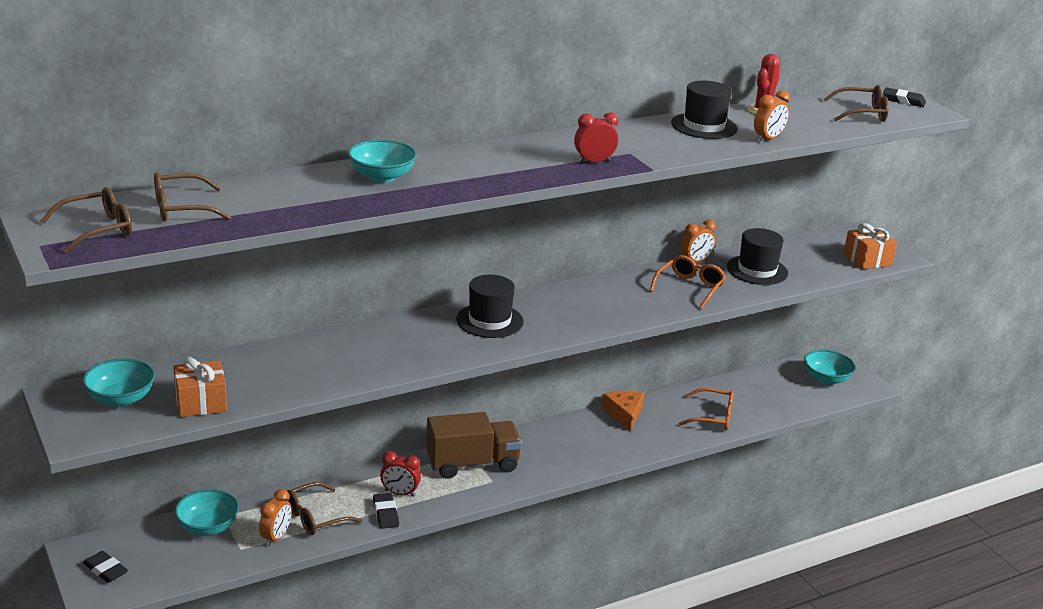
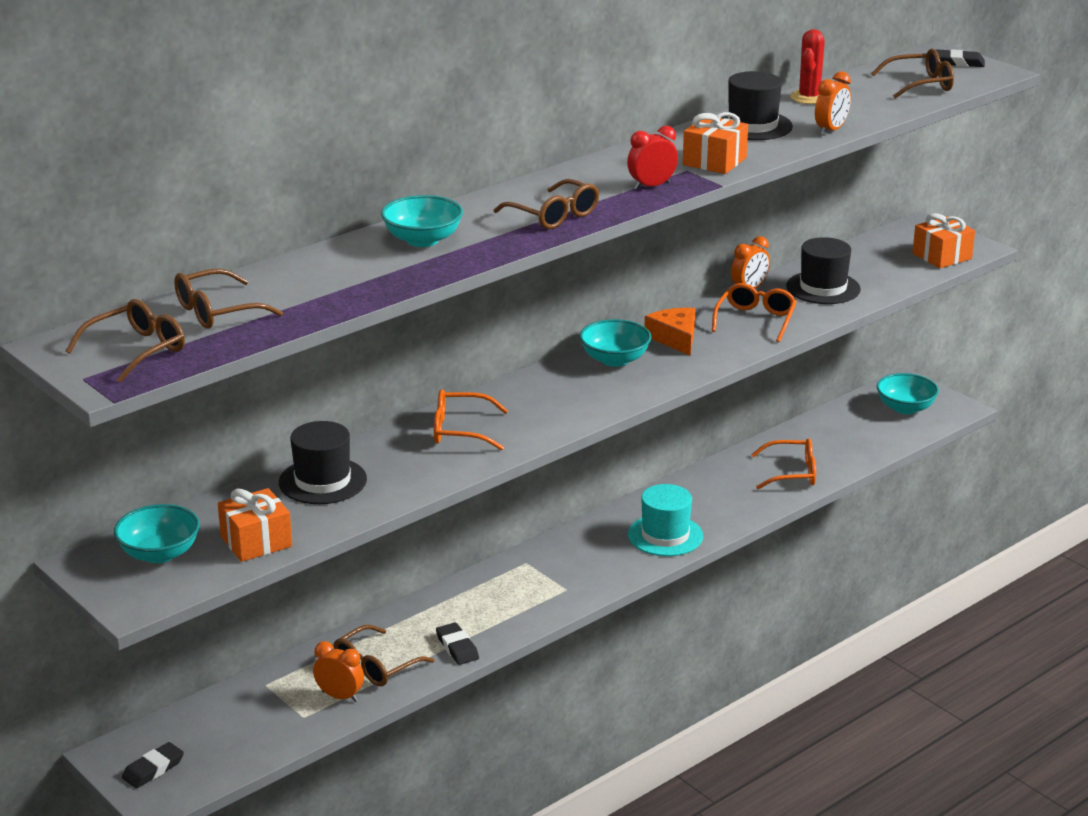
camera: 10 degrees left, 0 degrees up
(105, 570) = (153, 769): black eraser -> black eraser turned 75 degrees counterclockwise
(208, 527) = (253, 700): turquoise bowl -> turquoise bowl (615, 360)
(276, 537) = (340, 696): orange clock -> orange clock turned 75 degrees counterclockwise
(400, 493) = (463, 622): red clock -> none
(408, 339) = (460, 430): none -> orange glasses
(472, 464) = (534, 574): brown truck -> none
(489, 320) = (544, 395): black hat -> black hat (323, 481)
(500, 173) = (554, 215): none -> brown glasses
(590, 450) = (665, 535): none -> turquoise hat
(624, 414) = (688, 487): orange cheese -> orange cheese (675, 338)
(657, 149) = (714, 161): none -> orange gift

